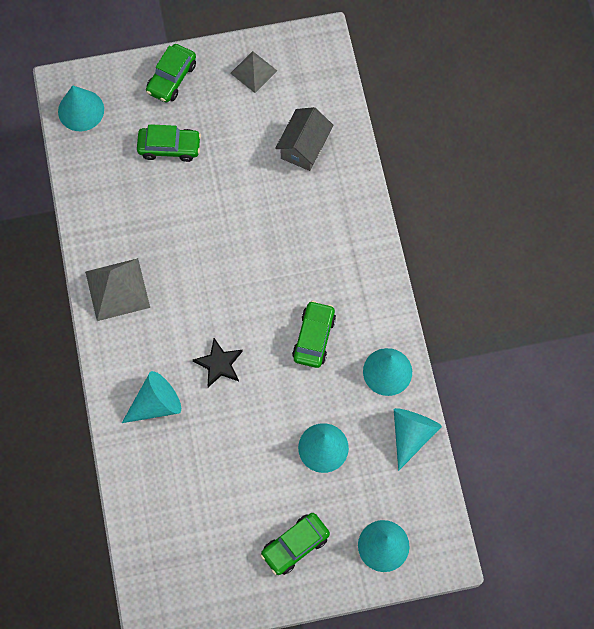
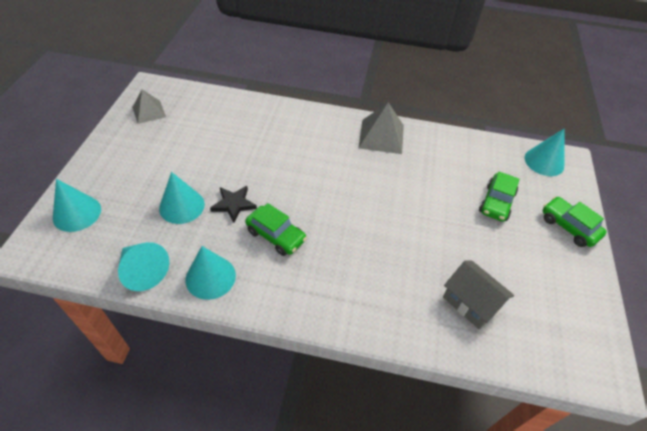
camera: 110 degrees right, 20 degrees down
(156, 404) = (283, 129): turquoise cone -> none
(219, 364) = (291, 170): black star -> black star (234, 204)
(253, 72) = (568, 292): grey pyramid -> grey pyramid (149, 112)
(295, 545) = (127, 163): green car -> none

